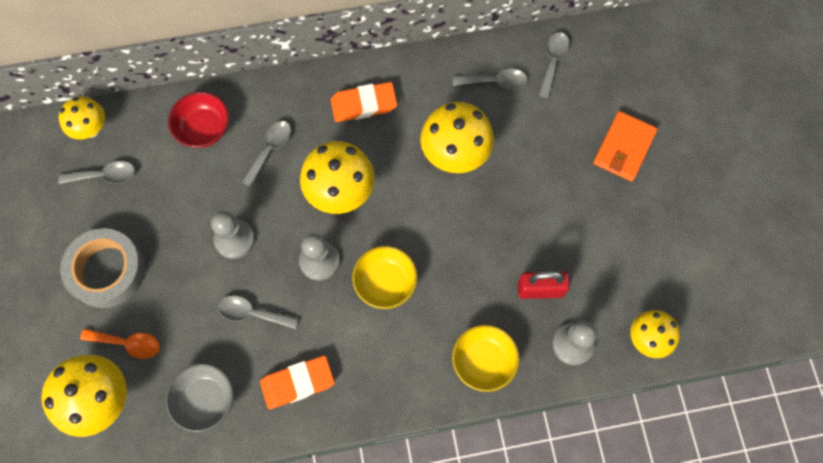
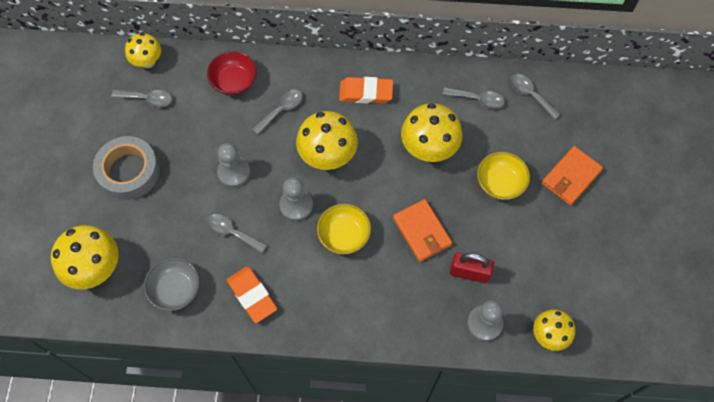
camera: 15 degrees right, 5 degrees down
(128, 343) = (129, 231): orange spoon -> none
(297, 383) = (252, 295): orange eraser -> orange eraser turned 60 degrees clockwise
(473, 255) = (422, 231): none -> orange wallet
(483, 362) = (406, 318): yellow bowl -> yellow bowl (500, 183)
(553, 61) = (530, 95): grey spoon -> grey spoon turned 75 degrees counterclockwise

